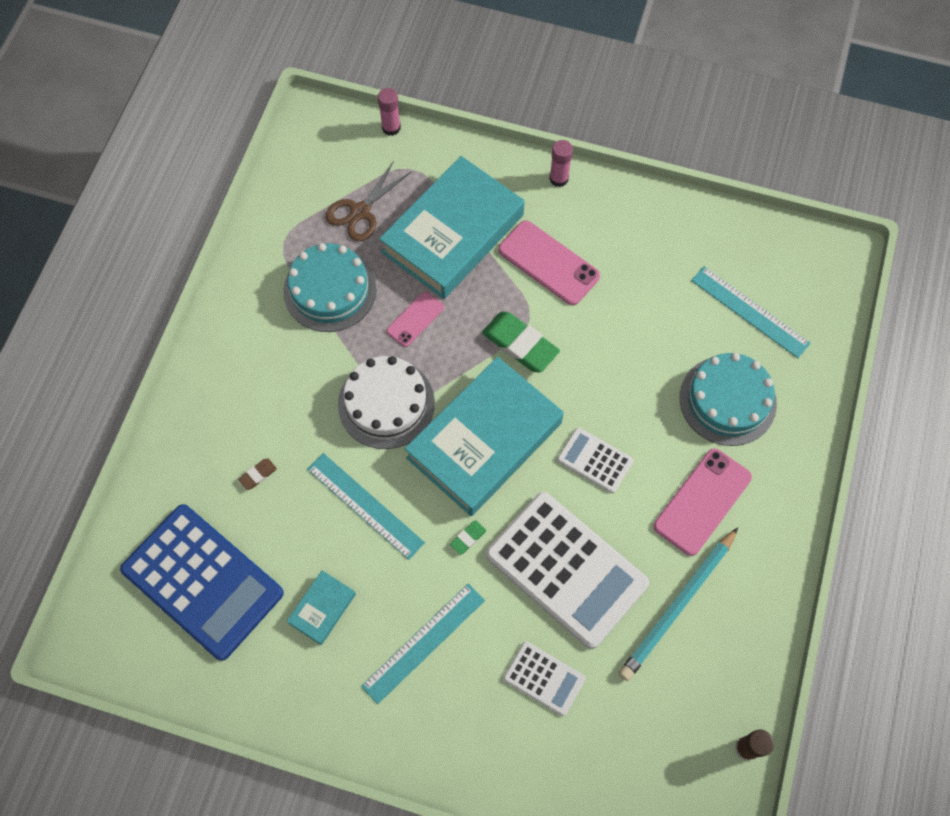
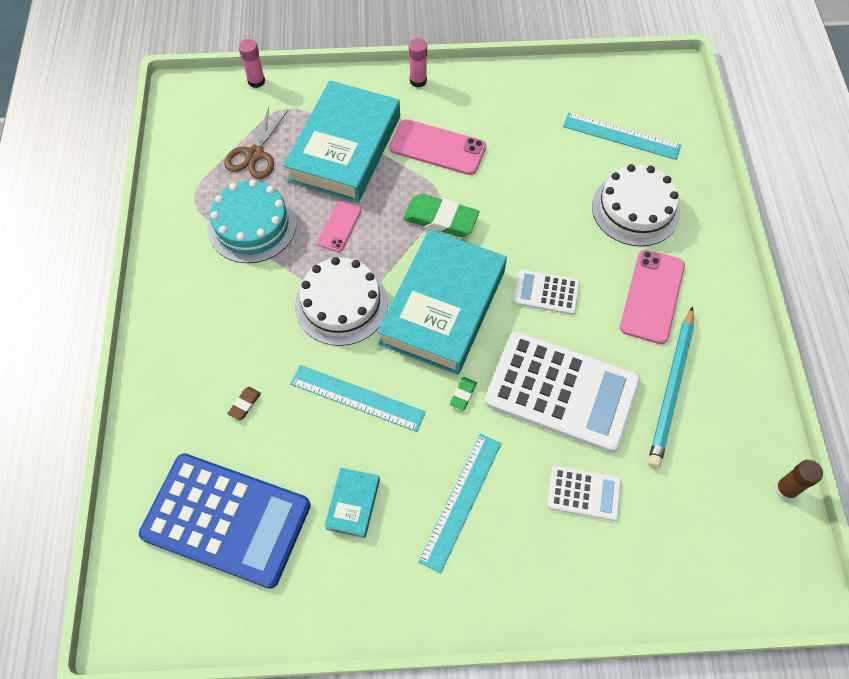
camera: 20 degrees left, 5 degrees down
(727, 400) = (635, 209): turquoise cake -> white cake

